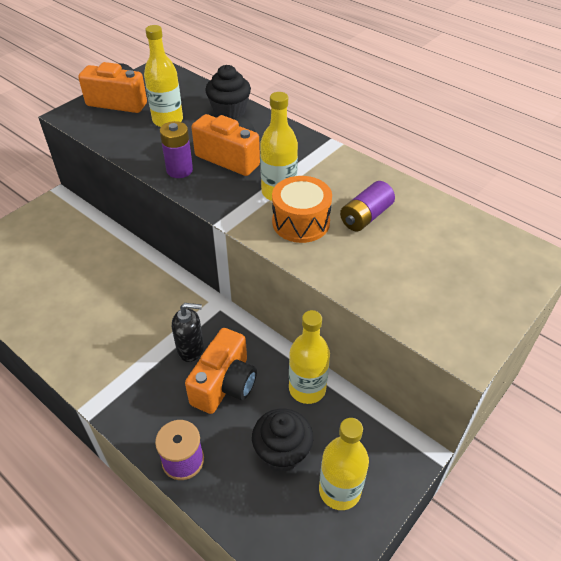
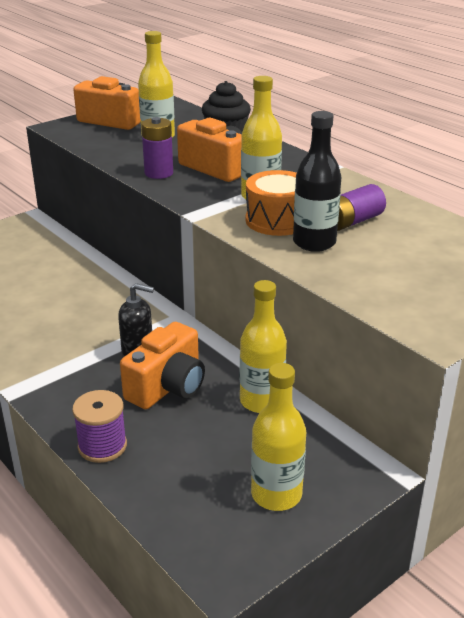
camera: 10 degrees right, 15 degrees down
(282, 452) = (217, 452): black cupcake -> none
(339, 248) = (314, 243): none -> black bottle

